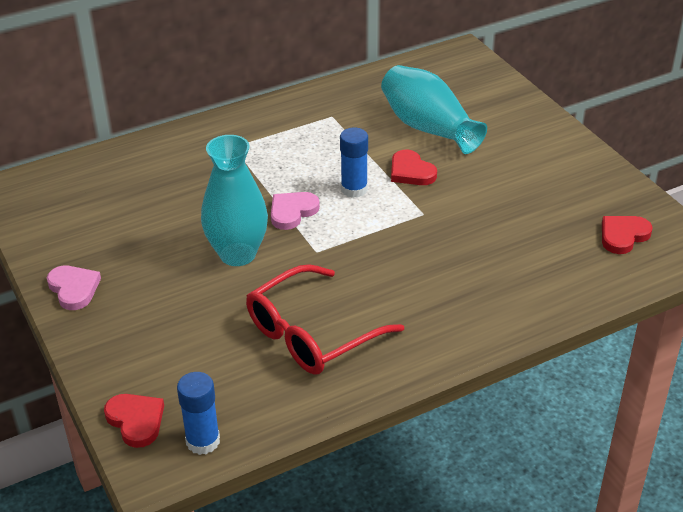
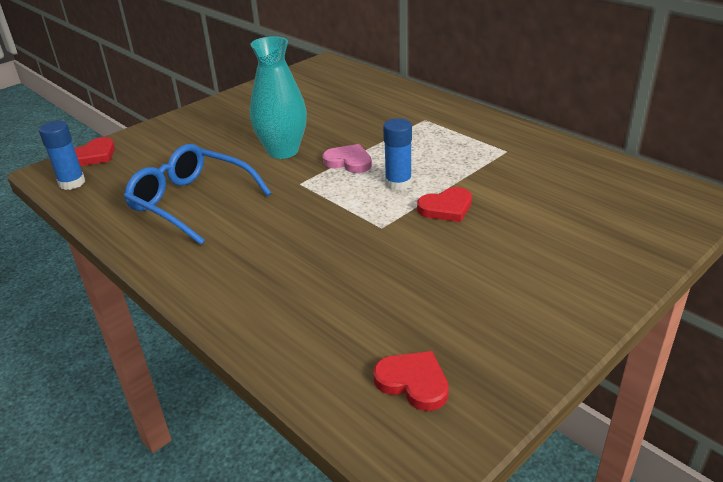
camera: 75 degrees right, 5 degrees down
(74, 289) = (225, 105): pink heart -> none
(311, 334) = (191, 202): red glasses -> blue glasses
(411, 172) = (446, 208): red heart -> red heart turned 150 degrees counterclockwise
(428, 128) = (531, 204): turquoise vase -> none

